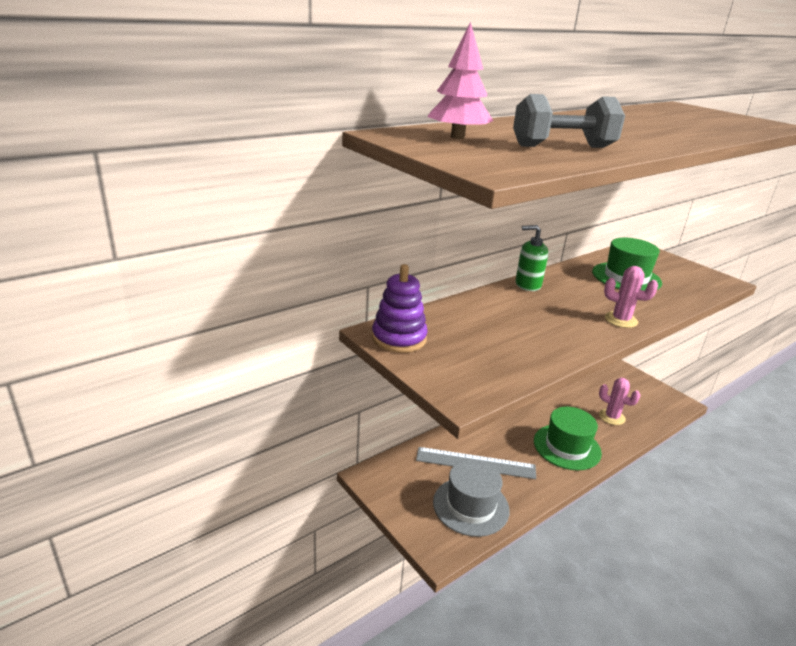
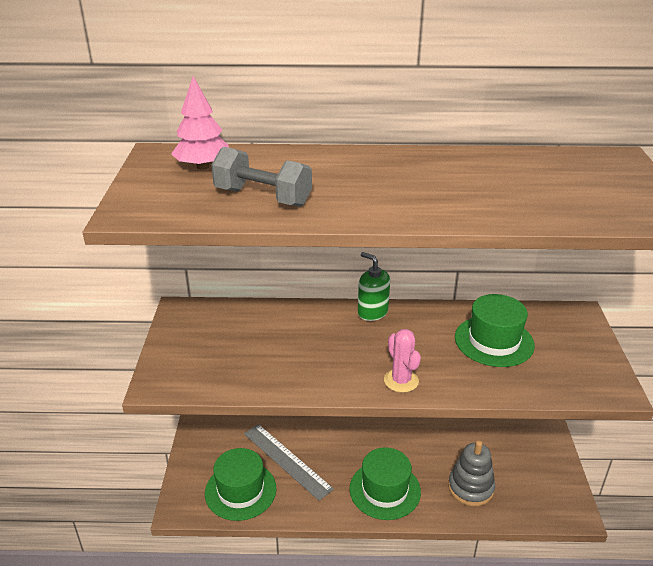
camera: 40 degrees right, 5 degrees up
(399, 338) = (188, 320): purple stacking toy -> none
(471, 506) = (240, 490): grey hat -> green hat
(612, 417) = (470, 488): pink cactus -> grey stacking toy

